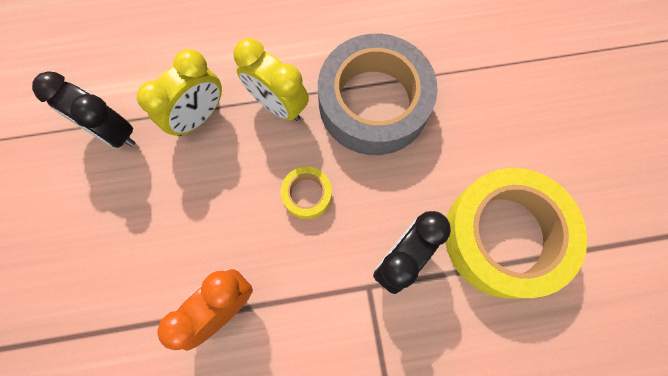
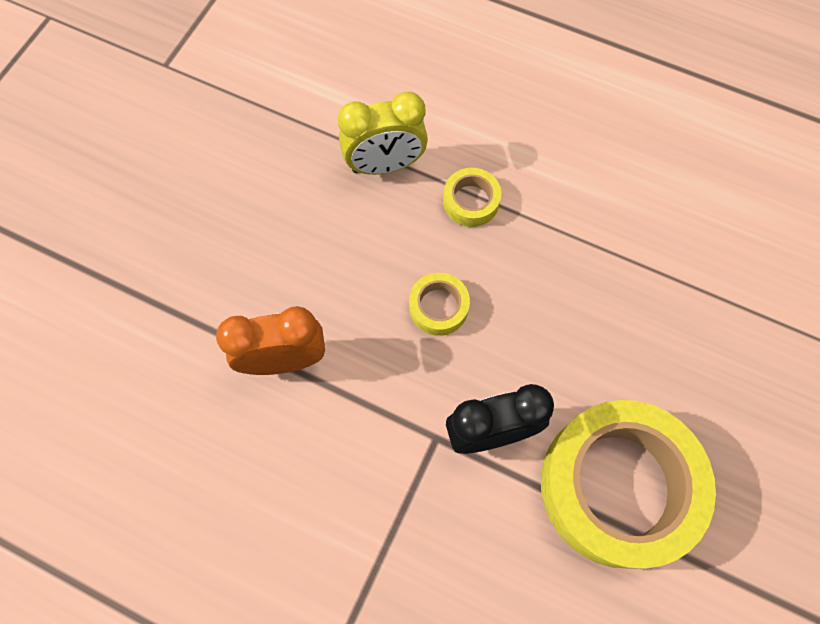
camera: 35 degrees right, 5 degrees down
(113, 132) = (295, 131): black clock -> none
(278, 104) = (471, 201): yellow clock -> yellow tape
(374, 103) = (572, 260): grey tape -> none

